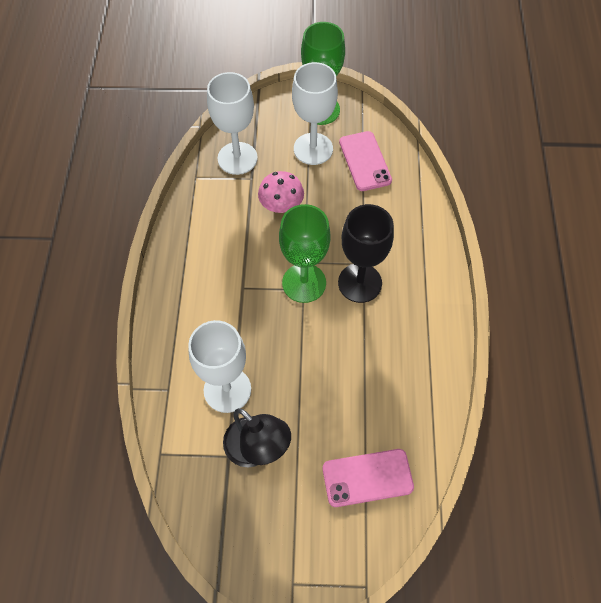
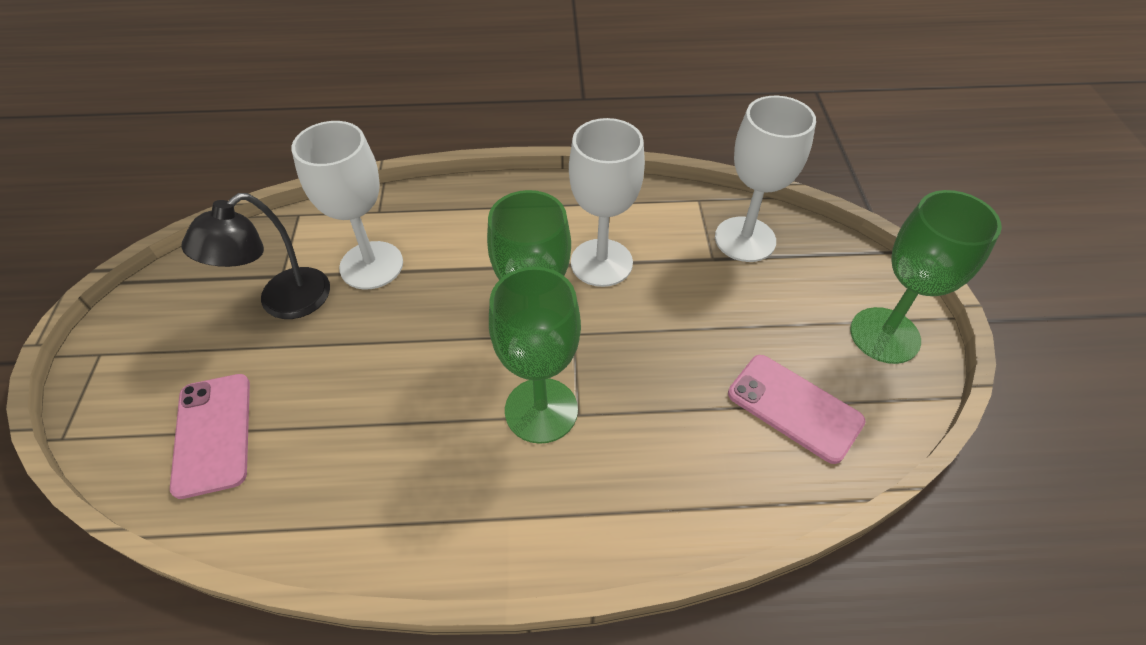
camera: 85 degrees right, 10 degrees down
(281, 205) = (671, 297): pink mushroom -> none
(313, 149) = (795, 330): white goblet -> white goblet (601, 263)
(360, 283) = (541, 410): black goblet -> green goblet
(365, 161) = (794, 408): pink phone -> pink phone turned 60 degrees clockwise

